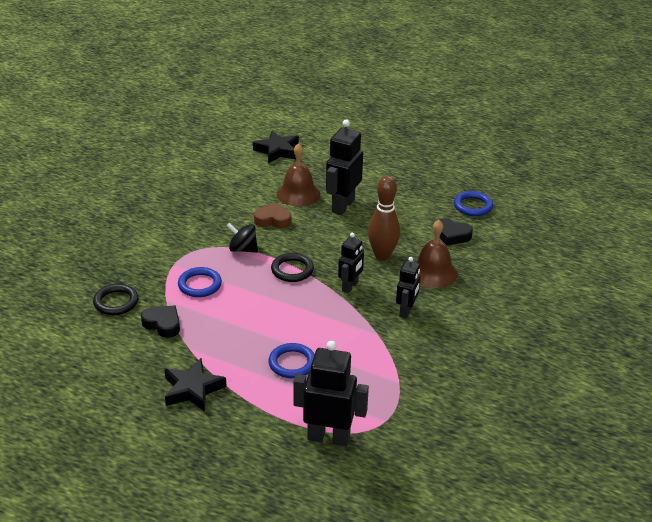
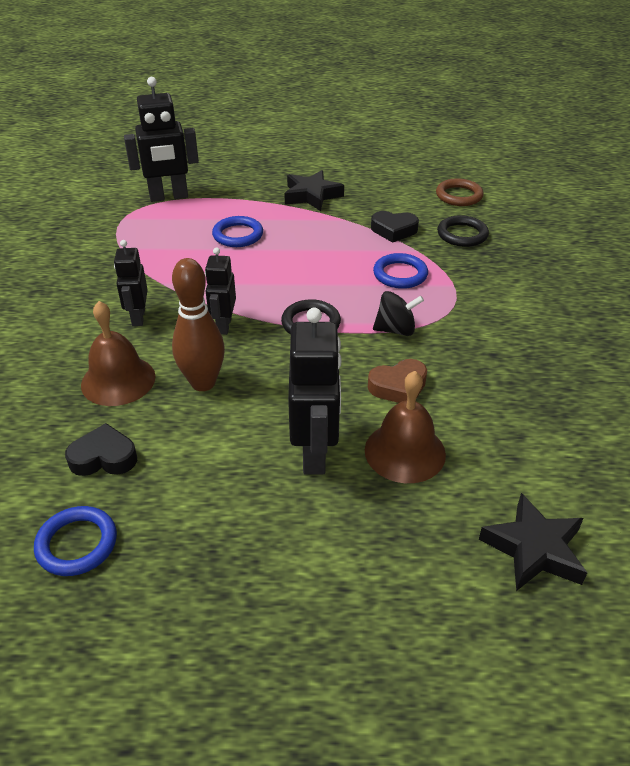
camera: 155 degrees right, 5 degrees up
(67, 342) = (459, 196): none -> brown ring

